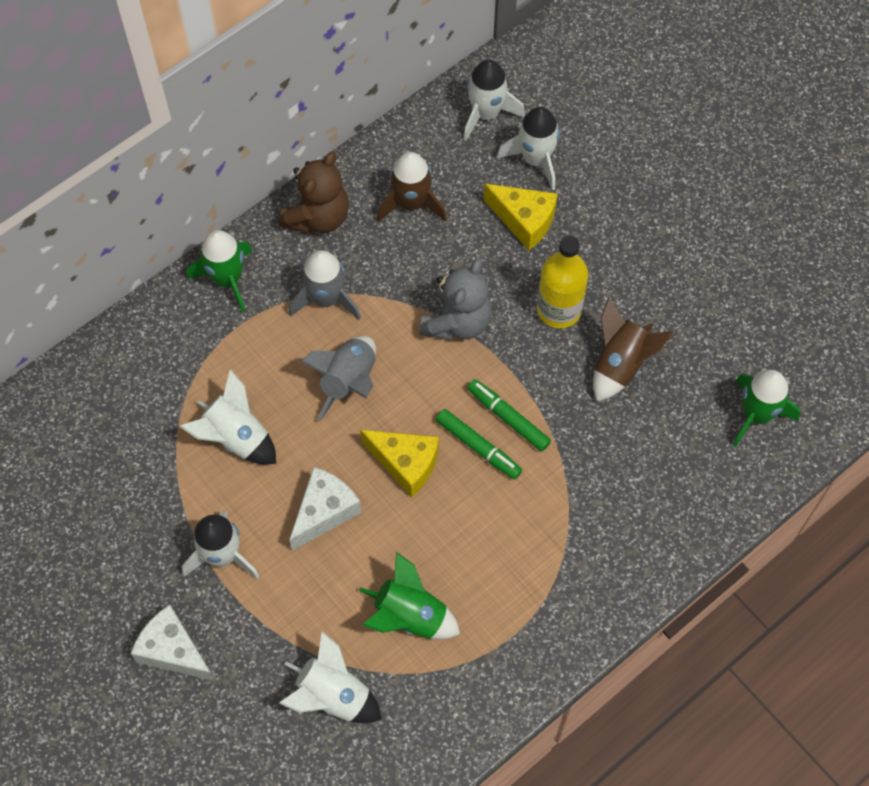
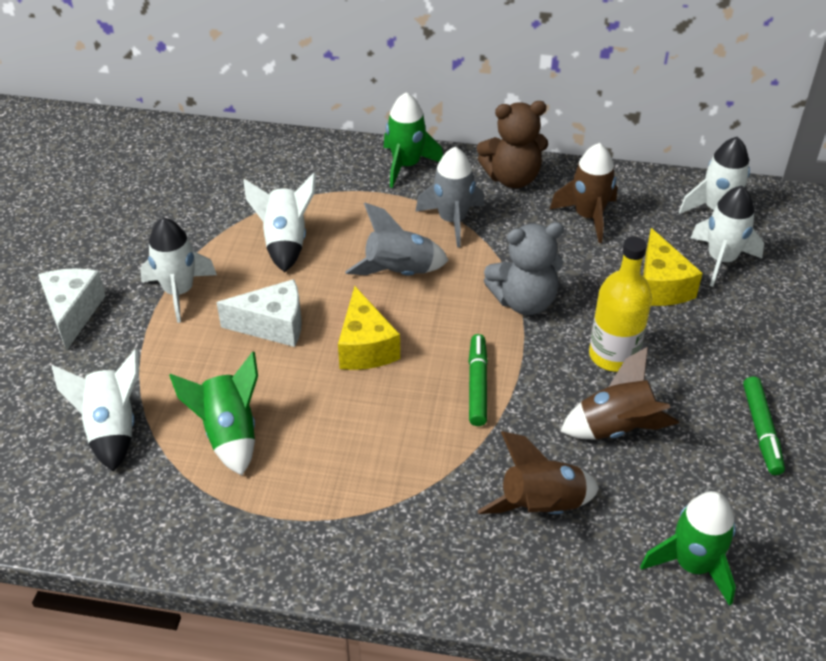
camera: 50 degrees right, 20 degrees down
(478, 447) = (429, 382): green marker -> green marker (761, 430)
(643, 464) = (541, 507): none -> brown rocket

